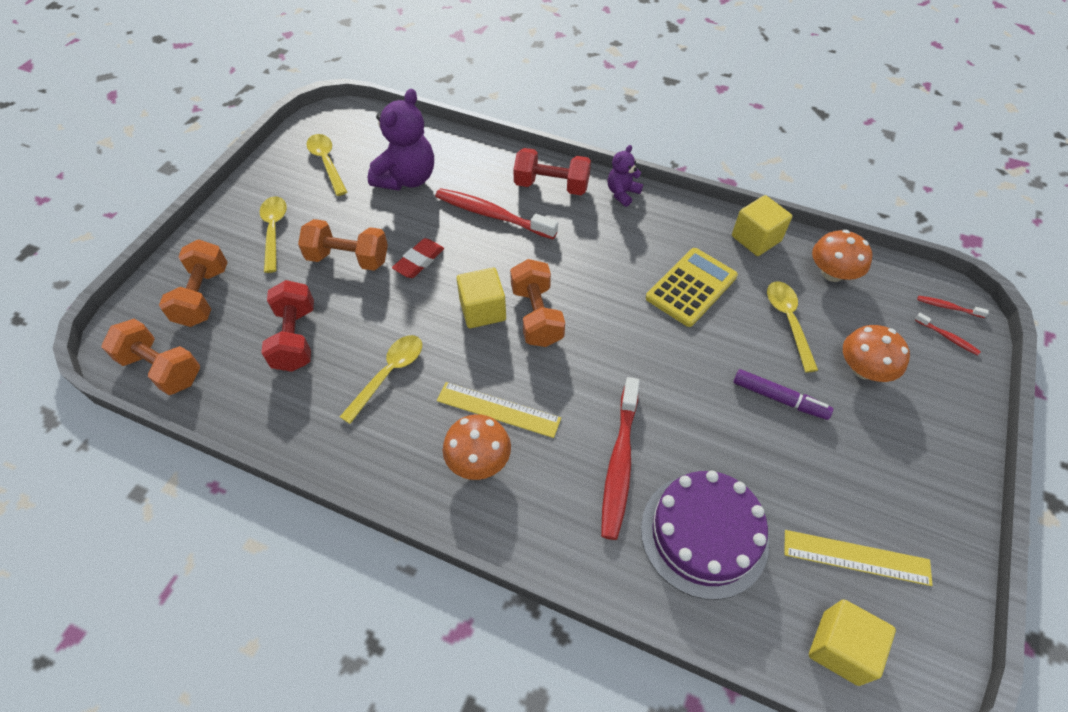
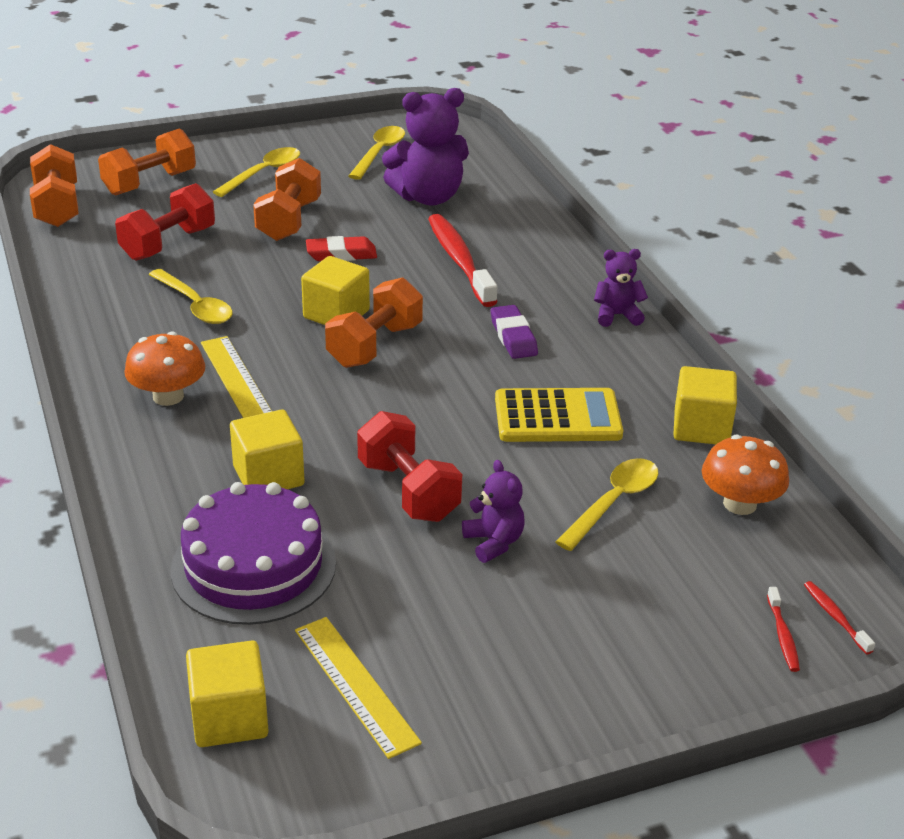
camera: 45 degrees right, 20 degrees down
(348, 258) = (289, 220): orange dumbbell -> orange dumbbell turned 45 degrees clockwise
(388, 374) = (195, 305): yellow spoon -> yellow spoon turned 60 degrees clockwise
(551, 186) = (554, 272): red dumbbell -> red dumbbell (408, 491)
(596, 249) = (513, 337): none -> purple eraser
(619, 463) = (268, 476): red toothbrush -> yellow cube
(779, 398) = (494, 542): purple marker -> purple teddy bear
(864, 369) = (627, 587): orange mushroom -> none

